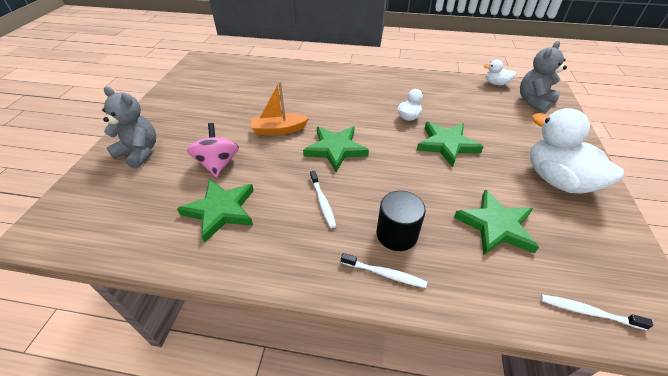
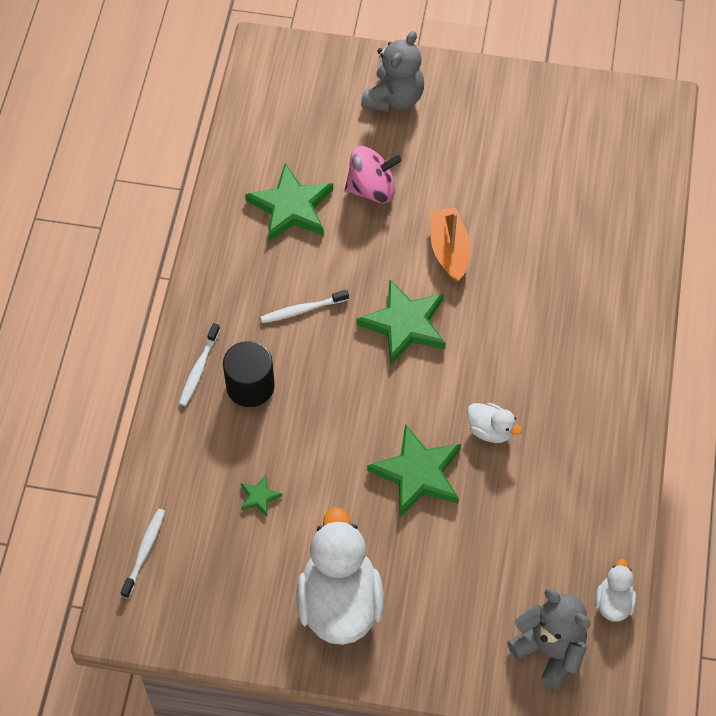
camera: 90 degrees right, 15 degrees up
(495, 226) = (259, 496): green star -> green star, size x0.44
(557, 180) = (339, 603): white duck -> white duck turned 60 degrees counterclockwise

